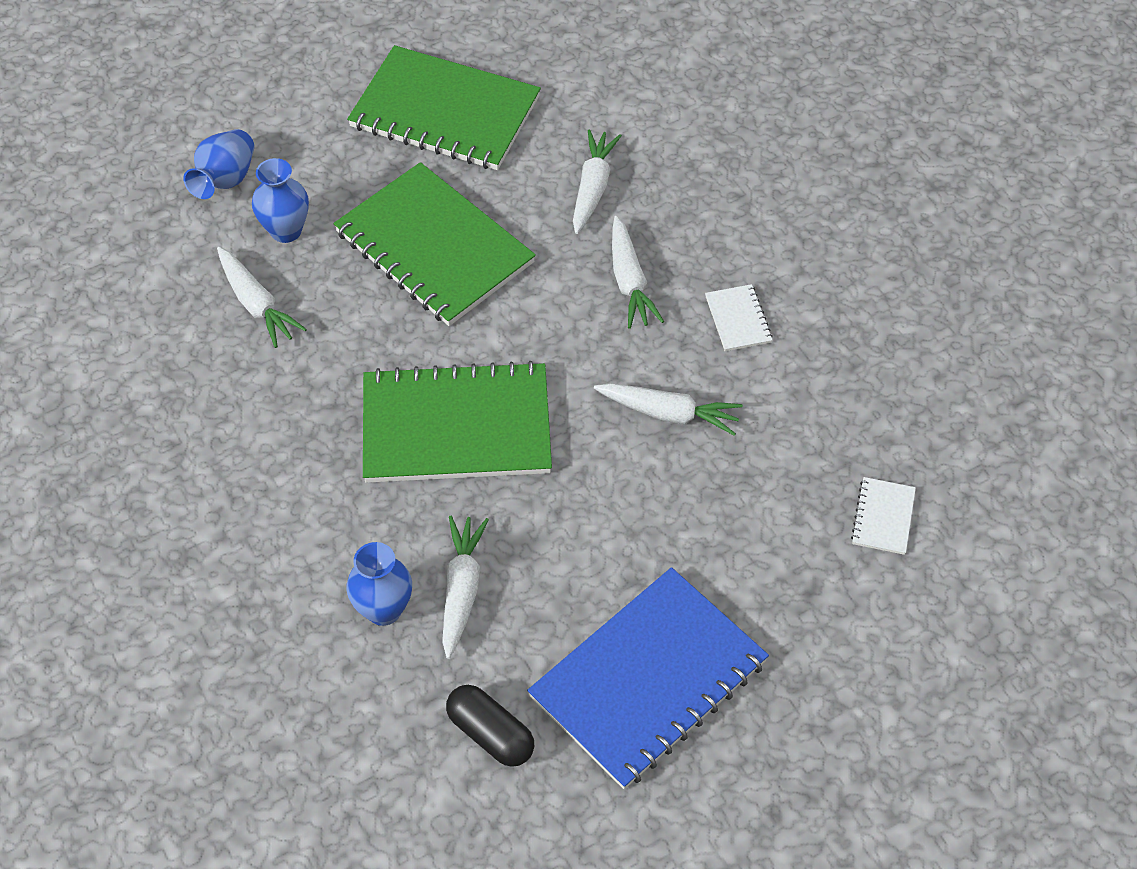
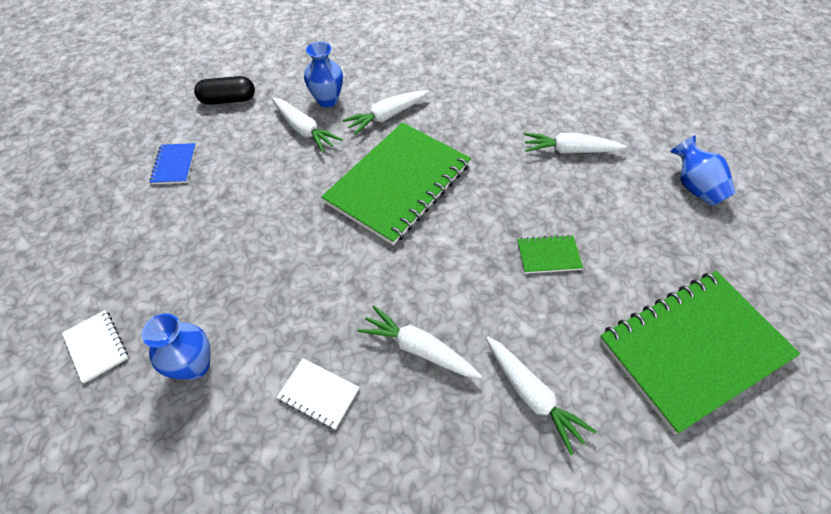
camera: 130 degrees right, 0 degrees up
(286, 231) = (623, 192): blue vase -> blue vase (195, 365)
(434, 248) = (548, 255): green notebook -> green notebook, size x0.41
(648, 679) = (174, 165): blue notebook -> blue notebook, size x0.41
(668, 413) = (296, 288): white carrot -> white carrot (387, 116)

